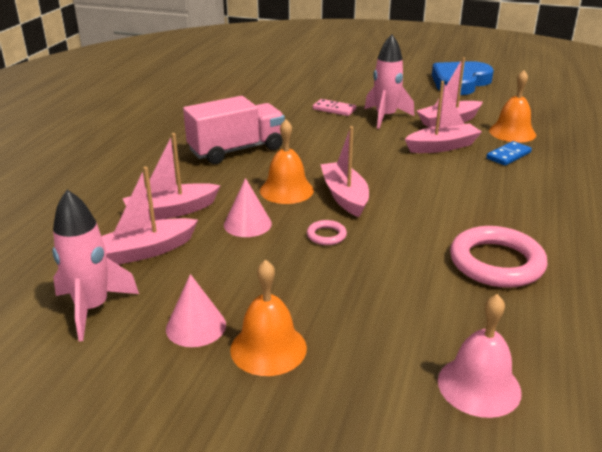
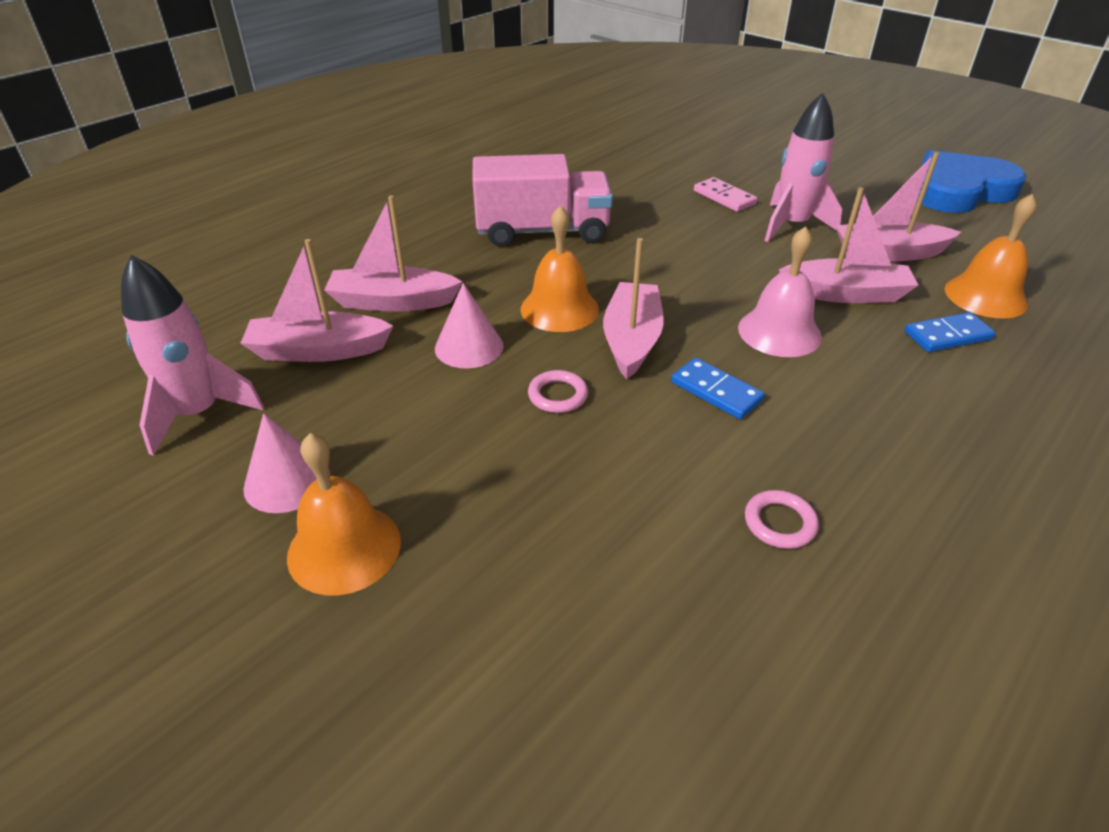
camera: 25 degrees right, 10 degrees up
(414, 210) = (716, 391): none -> blue domino
(479, 386) = (581, 735): pink bell -> pink bell (779, 332)
(496, 262) = (779, 523): pink ring -> pink ring, size x0.45

